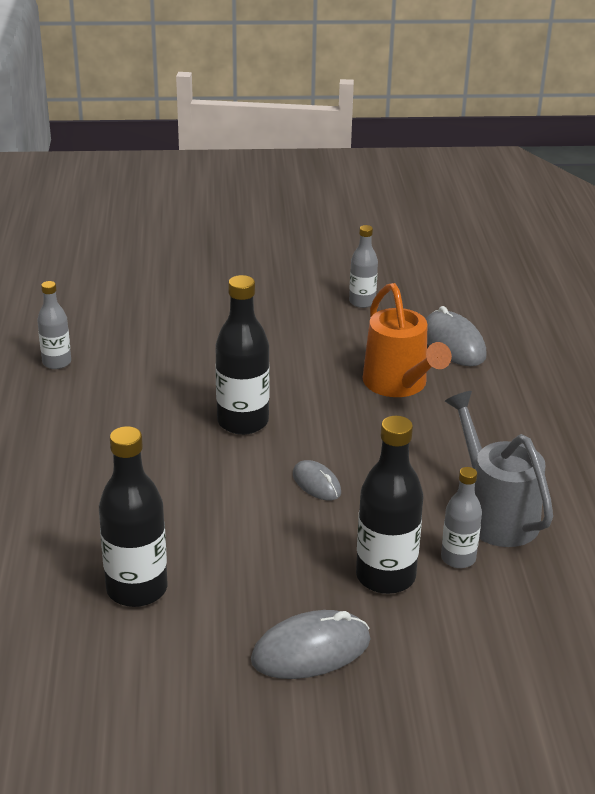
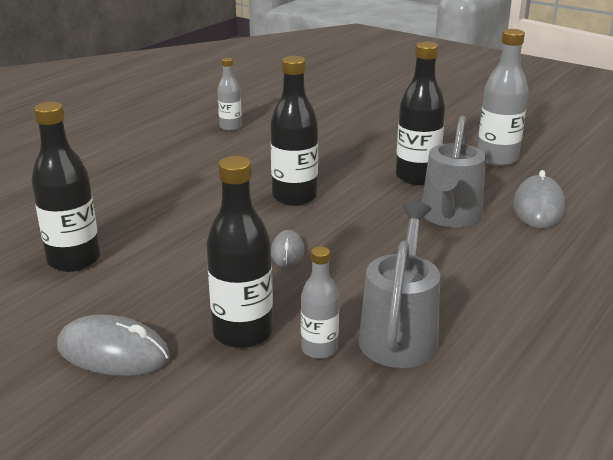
camera: 40 degrees right, 5 degrees down
(320, 351) = (417, 177): none -> black bottle
(362, 302) = (497, 159): grey bottle -> grey bottle, size x1.68
(399, 385) = (449, 217): orange watering can -> grey watering can

